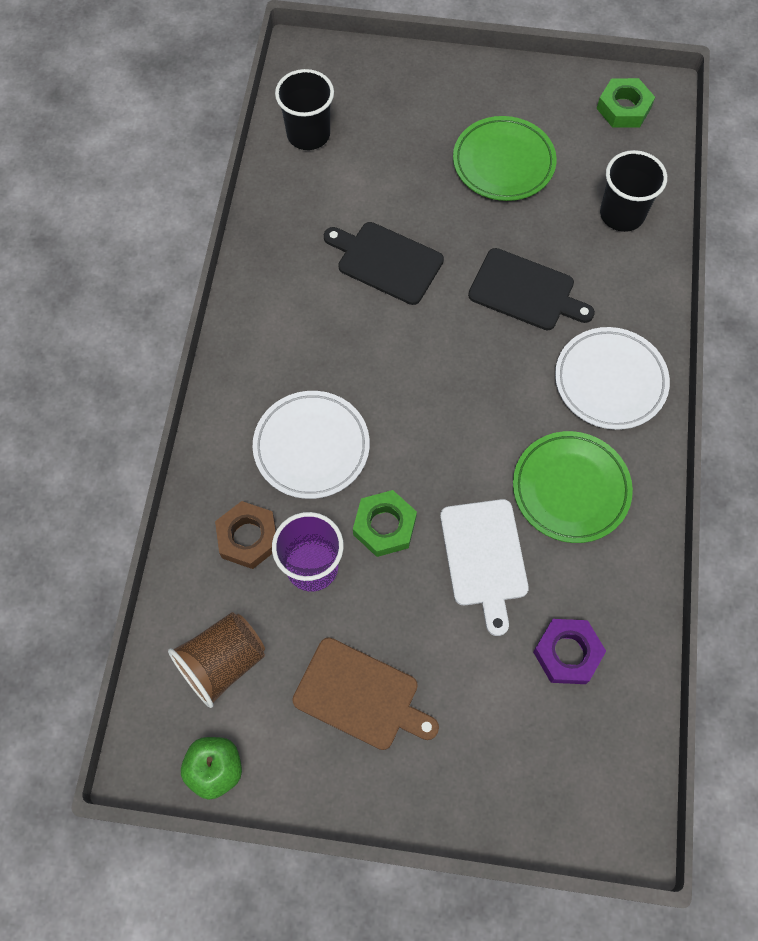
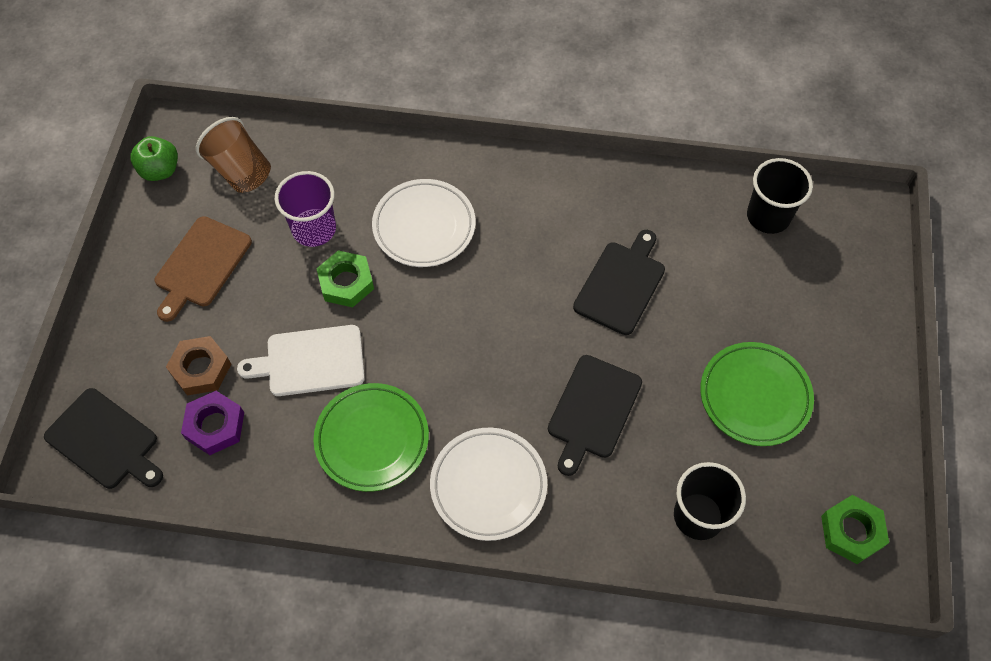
camera: 90 degrees right, 5 degrees down
(248, 537) = (343, 183): brown nut -> brown nut (201, 369)
(595, 777) = (105, 441): none -> black cutting board

